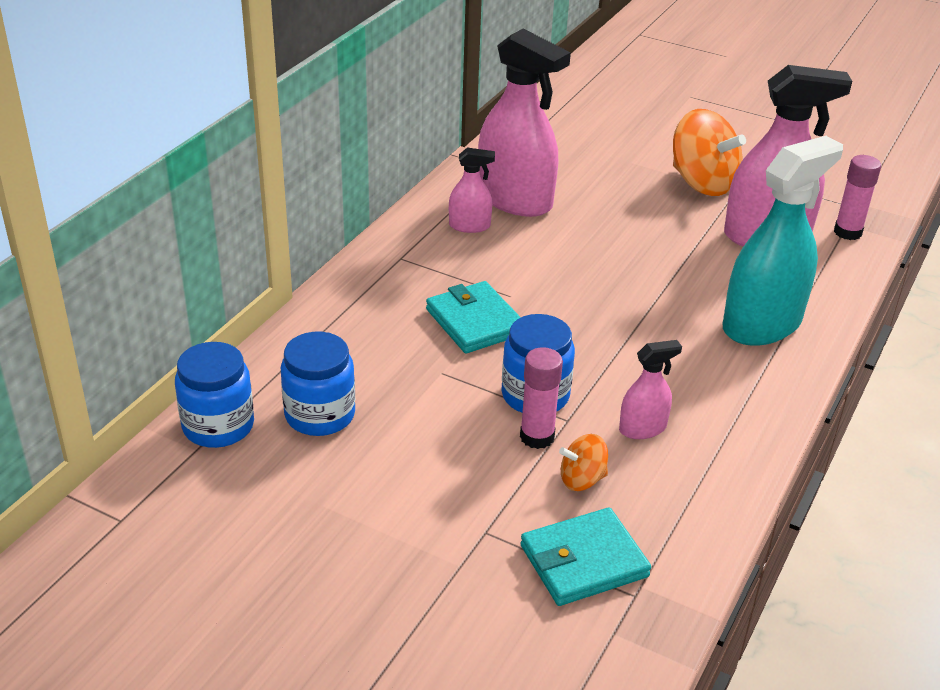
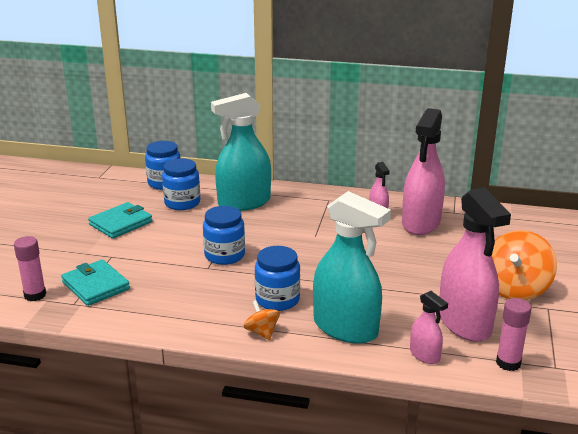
camera: 75 degrees right, 10 degrees down
(361, 343) = (244, 203): none -> turquoise spray bottle
(475, 322) = (282, 229): turquoise wallet -> turquoise wallet (121, 223)
(537, 437) = (189, 260): pink glue stick -> pink glue stick (35, 295)
(582, 479) = (158, 278): orange spinning top -> orange spinning top (262, 332)
(642, 428) = (210, 292): pink spray bottle -> pink spray bottle (424, 355)
(680, 367) = (277, 299): none -> blue jar

